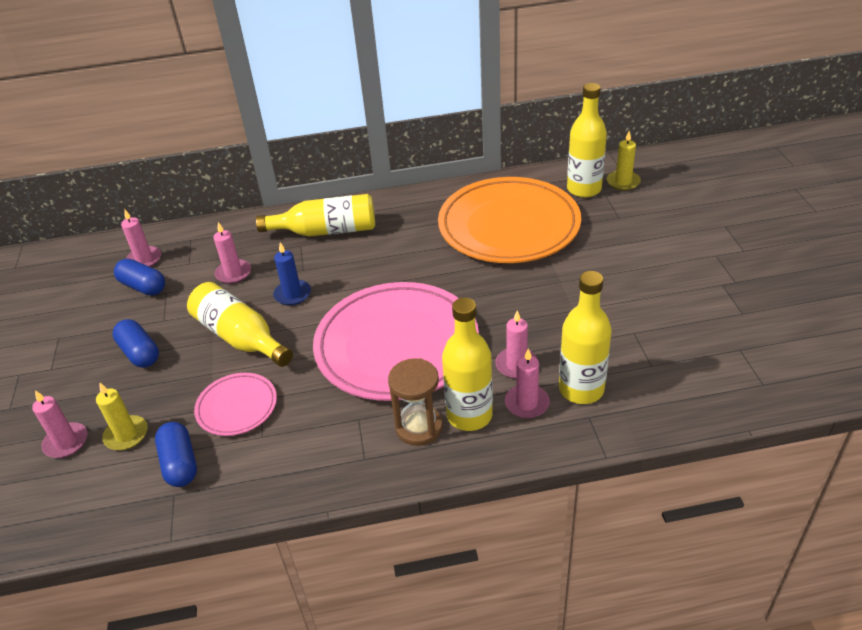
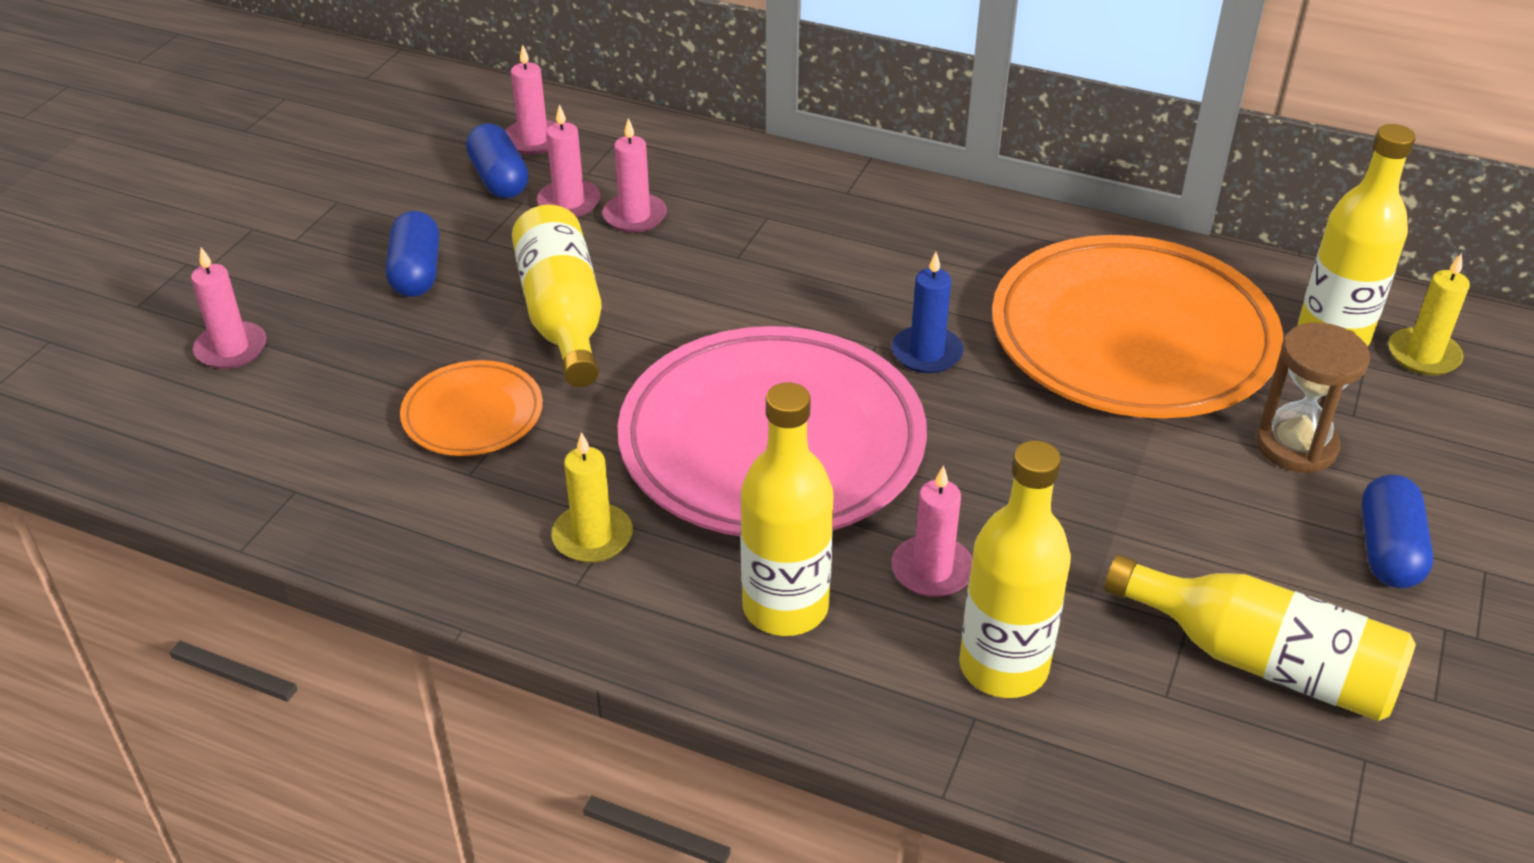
camera: 30 degrees right, 0 degrees up
(126, 435) = (307, 378): yellow candle -> yellow candle (592, 537)
(180, 463) = (337, 453): blue capsule -> blue capsule (1388, 550)
(237, 407) = (473, 414): pink plate -> orange plate
(292, 294) = (690, 287): blue candle -> blue candle (926, 353)
(326, 231) = (824, 212): yellow bottle -> yellow bottle (1262, 661)
(419, 427) = (694, 583): brown hourglass -> brown hourglass (1296, 446)
(527, 403) = (892, 639): pink candle -> pink candle (569, 202)

